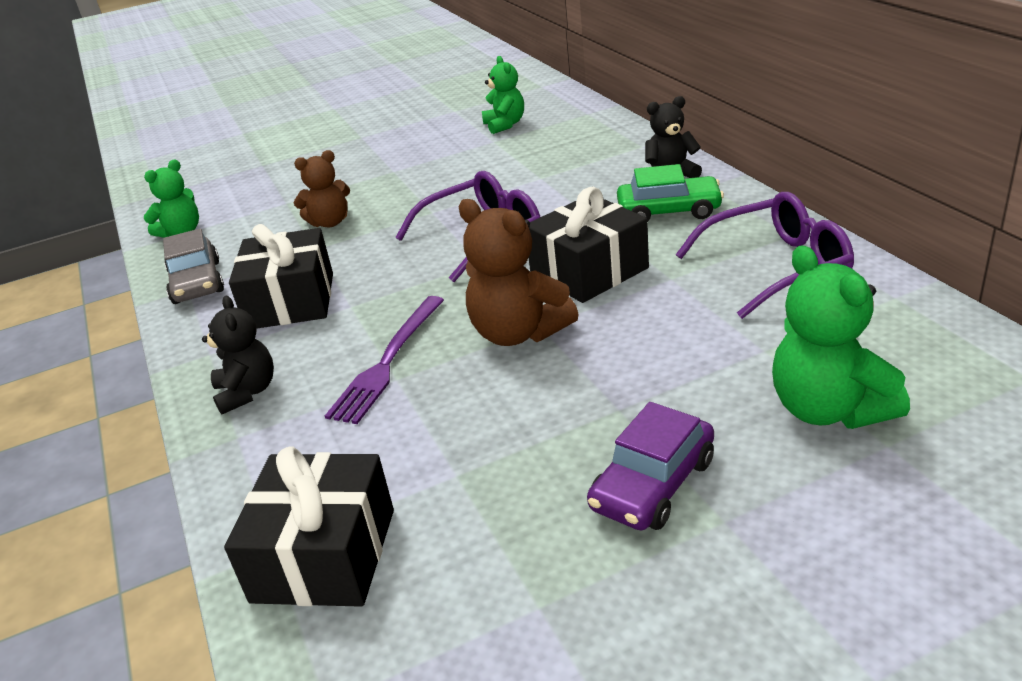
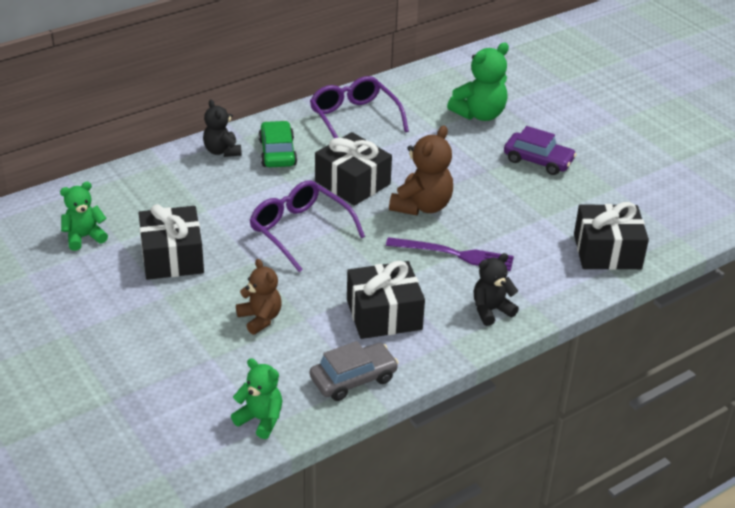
camera: 105 degrees left, 5 degrees up
(456, 168) = (172, 257): none -> black gift

